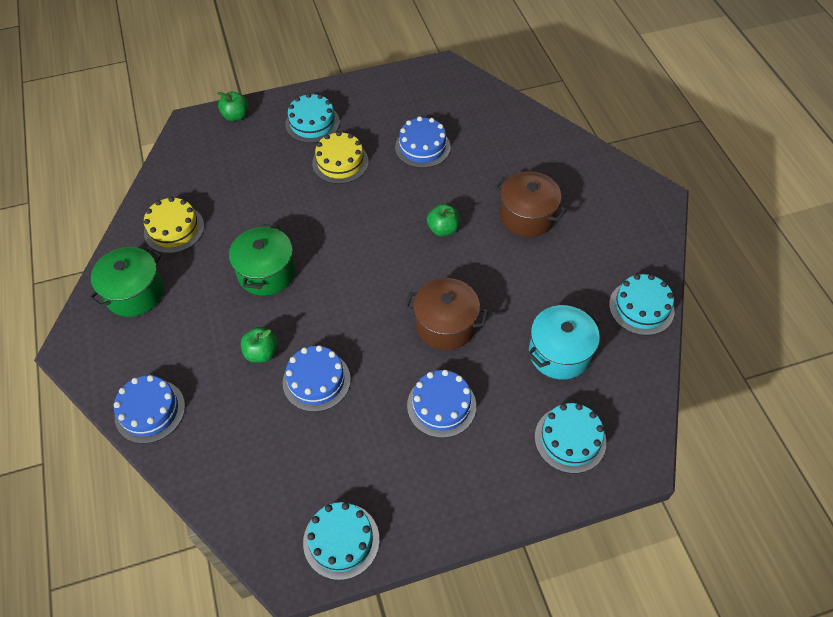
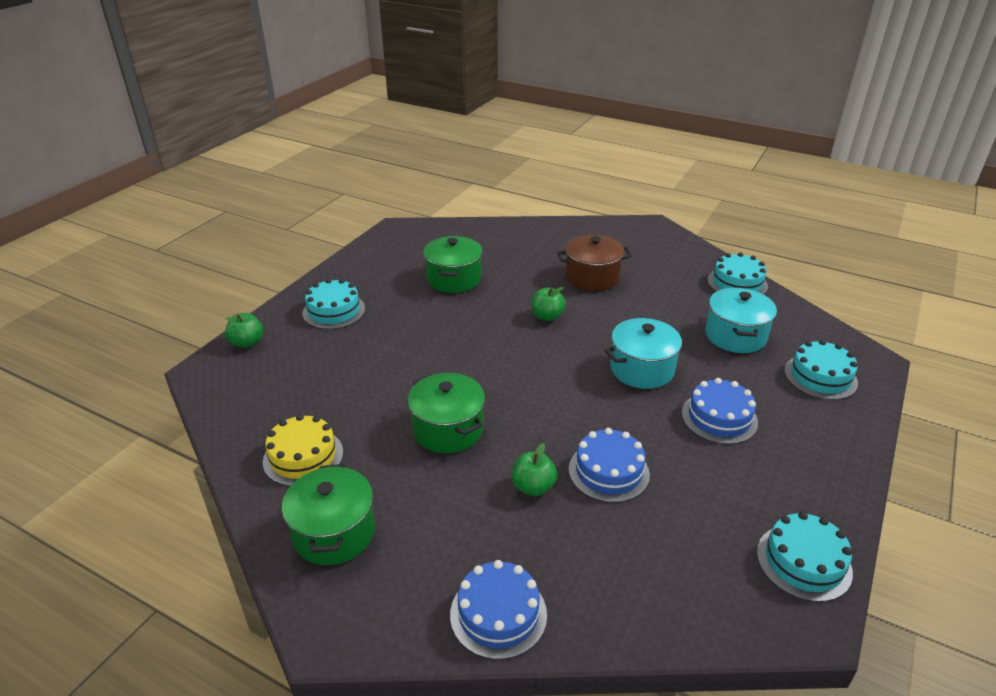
camera: 45 degrees left, 20 degrees down
(340, 162) = (399, 322): yellow cake -> none
(422, 147) = (454, 279): blue cake -> green pot
(445, 325) = (642, 369): brown pot -> turquoise pot

